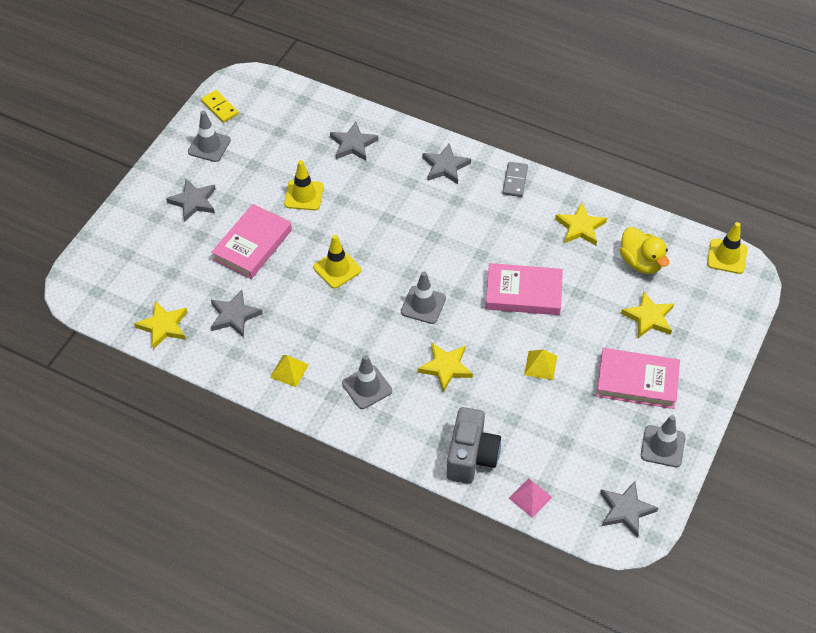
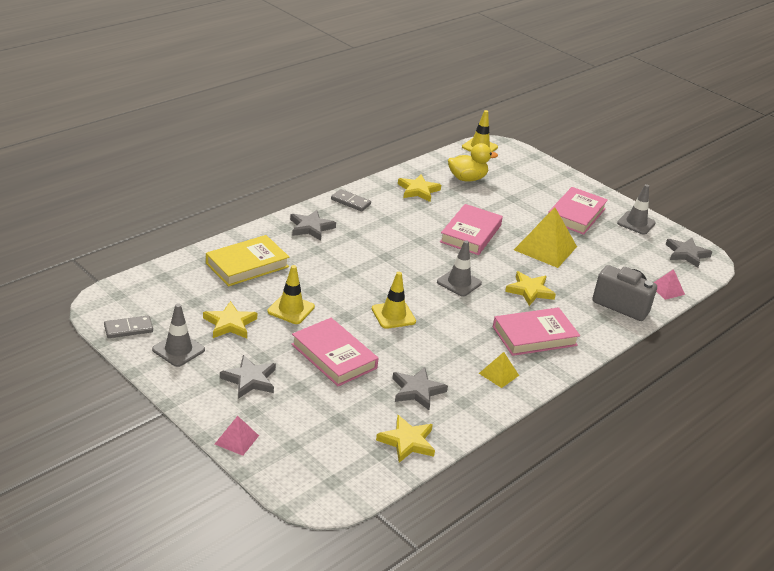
camera: 75 degrees left, 20 degrees down
(118, 219) = (236, 439): none -> pink pyramid
(220, 108) = (128, 329): yellow domino -> grey domino
(353, 144) = (247, 265): grey star -> yellow book
(367, 387) = (534, 336): grey traffic cone -> pink book
(540, 365) = (545, 248): yellow pyramid -> yellow pyramid, size x1.97
(648, 317) = (520, 192): yellow star -> yellow star (230, 324)

